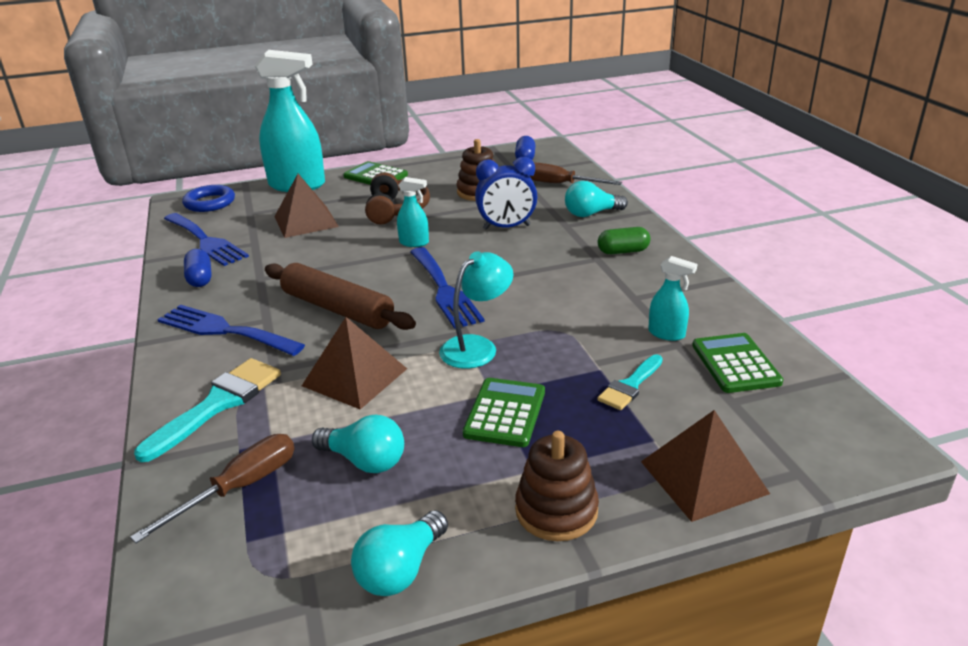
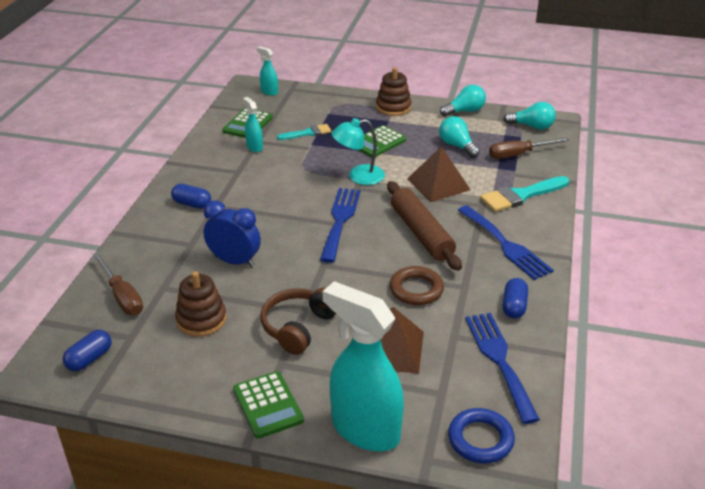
camera: 150 degrees left, 5 degrees up
(309, 261) = (416, 289): none -> brown ring
(414, 243) = (320, 275): turquoise spray bottle -> turquoise spray bottle (269, 92)
(591, 214) = (156, 248): turquoise light bulb -> turquoise light bulb (532, 126)
(623, 251) = (192, 204): green capsule -> blue capsule
(704, 477) = (327, 98): brown pyramid -> none

